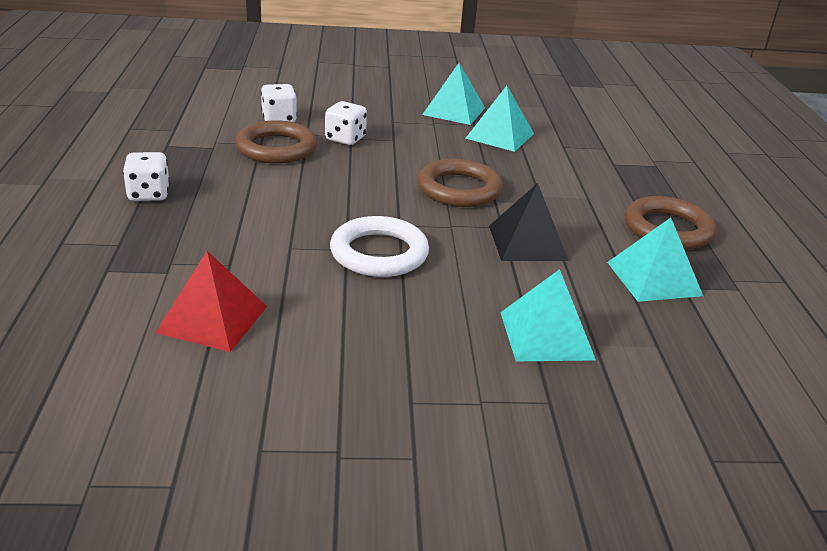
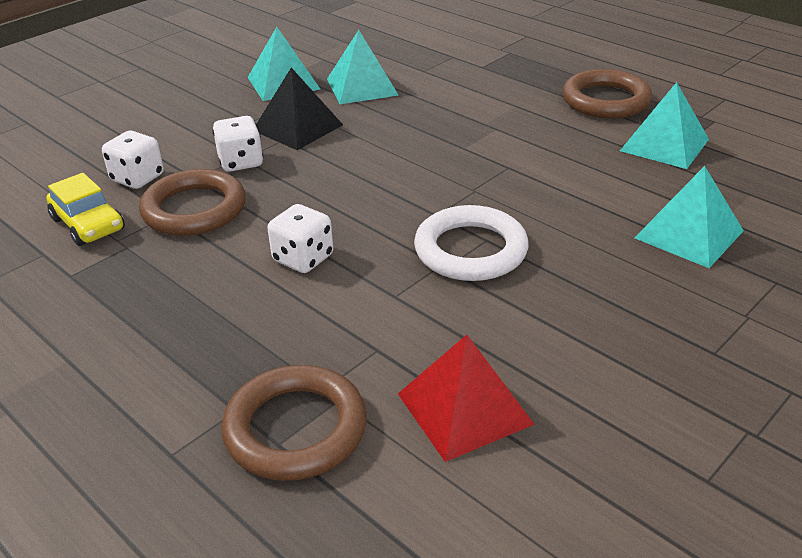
camera: 40 degrees left, 5 degrees up
(148, 194) = (160, 338): white dice -> white dice (303, 258)
(216, 128) = (88, 224): none -> yellow car
(459, 189) = (421, 153): brown ring -> brown ring (295, 428)
(527, 242) = (548, 169): black pyramid -> black pyramid (297, 127)

